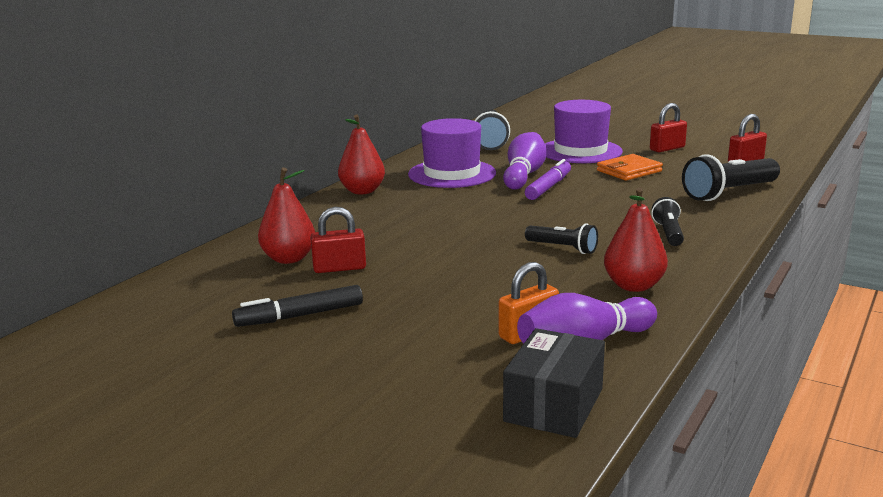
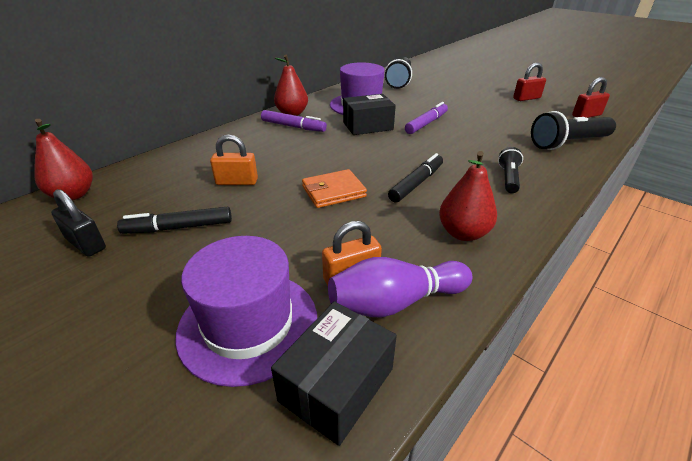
camera: 10 degrees right, 15 degrees up
(197, 341) = (86, 244): none -> black padlock
(289, 259) = (206, 168): red pear -> red pear (73, 195)
(339, 268) = (237, 182): red padlock -> orange padlock
(374, 205) = (293, 126): none -> purple marker
(473, 196) = (367, 126): none -> black box
(524, 175) = (412, 111): purple bowling pin -> none
(562, 248) = (416, 183): black flashlight -> black marker
(580, 151) = (461, 95): purple hat -> purple hat (248, 324)
(629, 171) = (492, 115): orange wallet -> orange wallet (333, 191)

